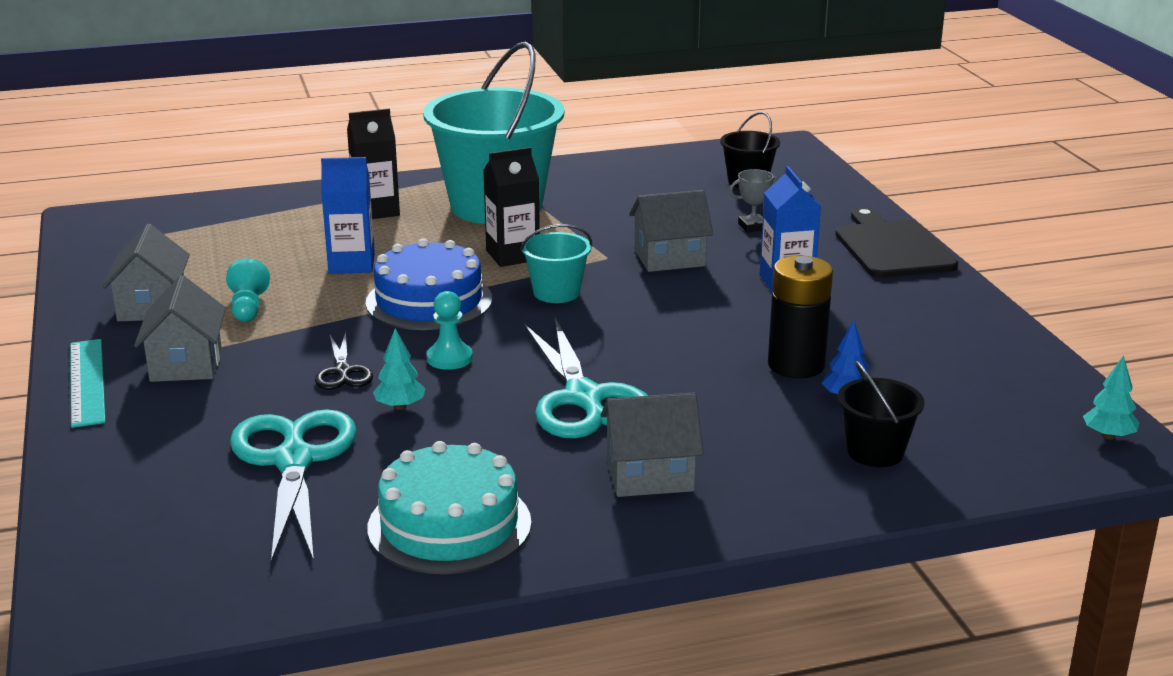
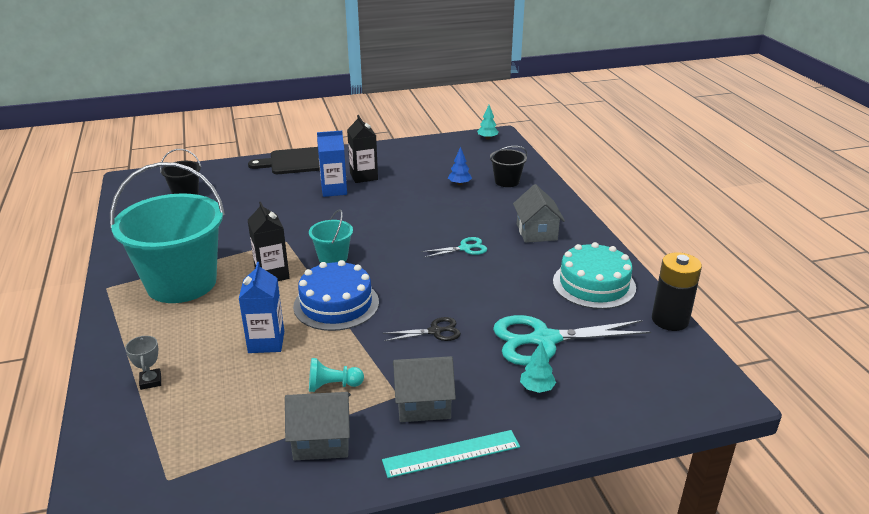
camera: 90 degrees left, 5 degrees up
(376, 211) = (164, 338): black carton -> black carton (363, 176)
(400, 406) = (477, 306): turquoise tree -> turquoise tree (537, 388)
(449, 358) = (418, 292): turquoise pawn -> none
(585, 399) = (465, 248): turquoise scissors -> turquoise scissors, size x0.50
(669, 258) = (292, 221): grey house -> none
(753, 226) = (256, 195): grey trophy -> grey trophy (150, 381)
(796, 365) = (428, 193): black battery -> black battery (670, 320)

